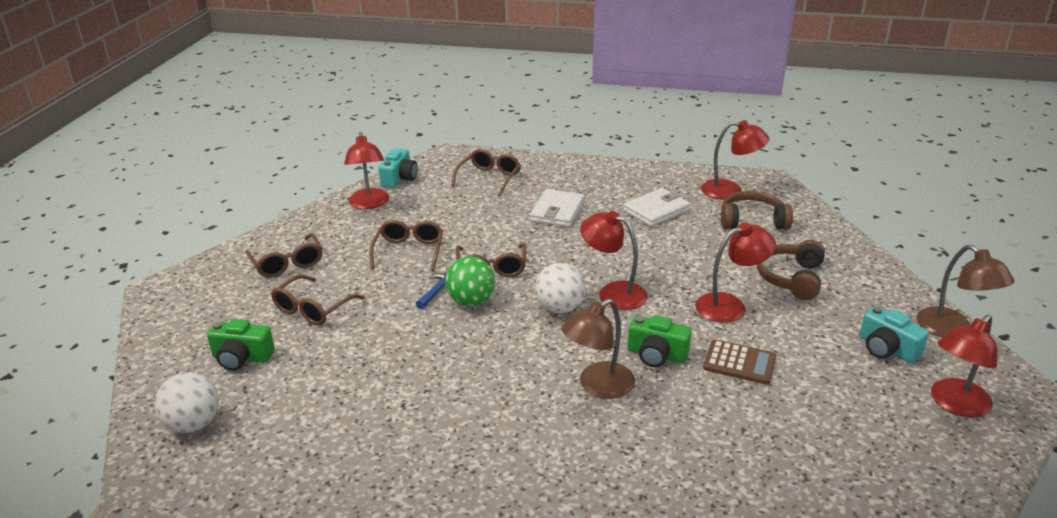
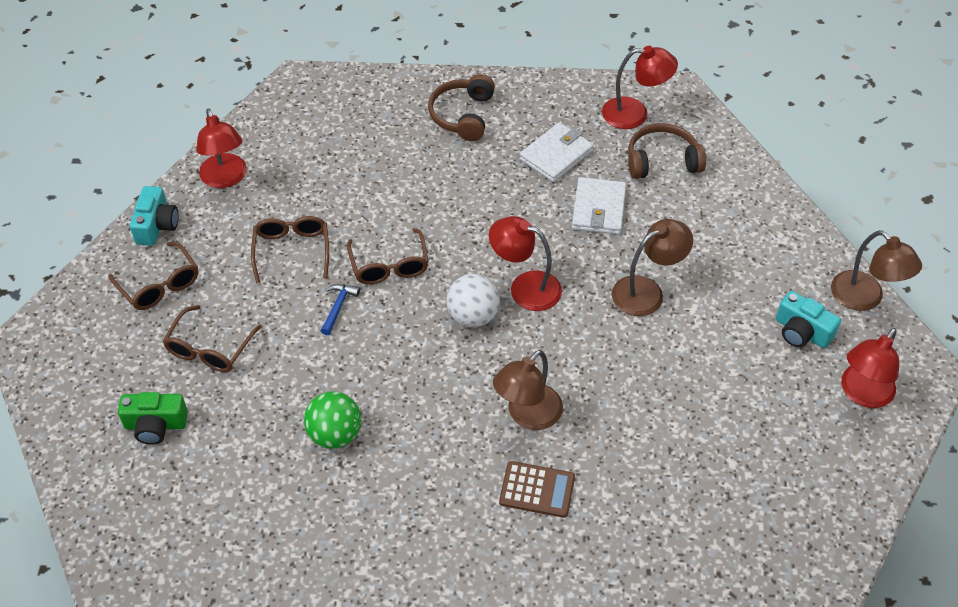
camera: 10 degrees left, 20 degrees up
(193, 424) = (137, 515): white ball -> none
(399, 179) = (249, 131): turquoise camera -> turquoise camera (157, 225)
(471, 301) = (377, 317): green ball -> green ball (335, 434)
(489, 178) = (357, 119): brown glasses -> none
(557, 211) = (445, 168): white wallet -> white wallet (598, 209)
(656, 355) = (579, 367): green camera -> none
(730, 305) = (647, 291): red lamp -> brown lamp
(739, 363) = (661, 368): brown calculator -> brown calculator (537, 490)
(791, 278) = (707, 244): brown headphones -> brown headphones (463, 115)

